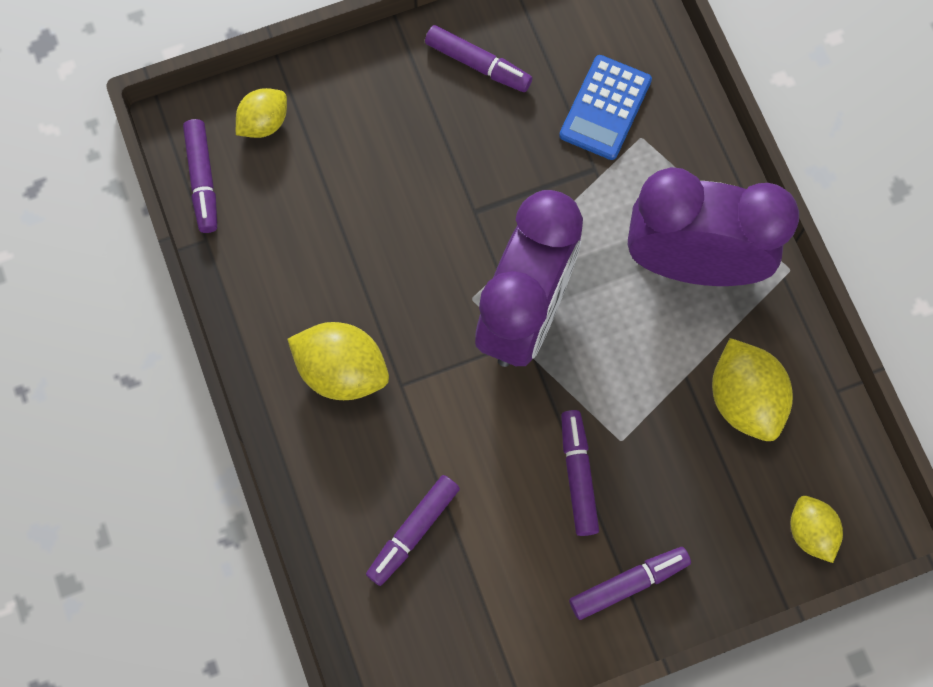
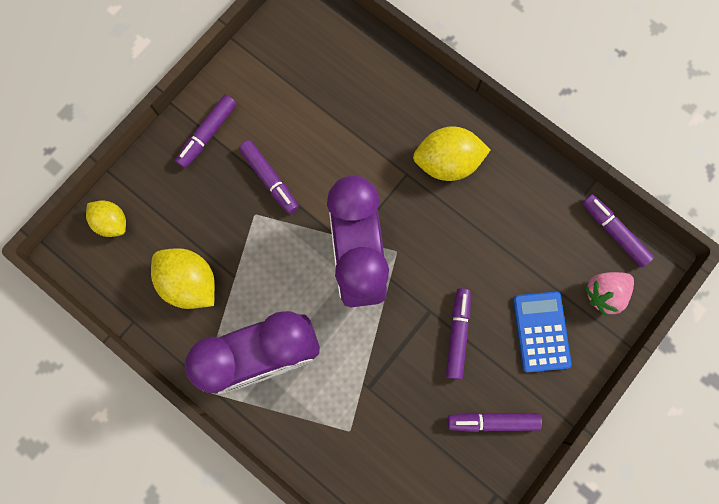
camera: 150 degrees right, 5 degrees up
(264, 123) = (604, 293): yellow lemon -> pink strawberry
(413, 531) = (347, 96): purple marker -> purple marker (457, 334)
(605, 108) = (386, 439): blue calculator -> blue calculator (541, 331)

